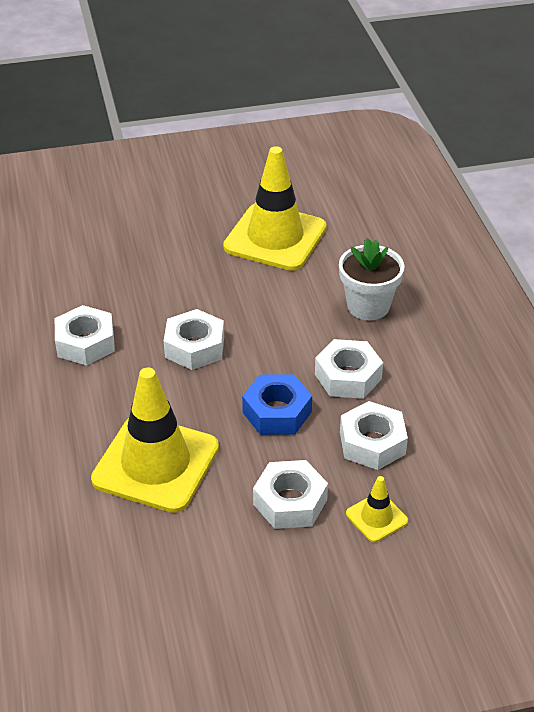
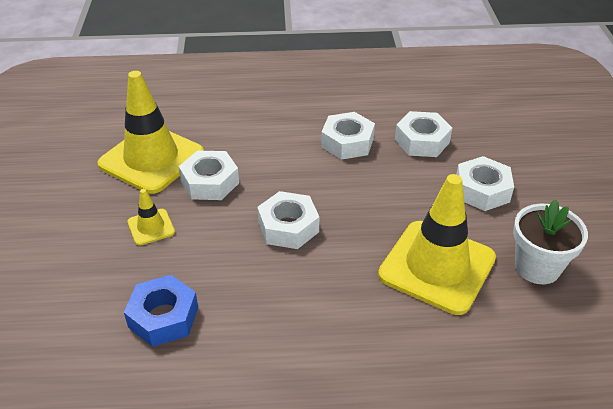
camera: 80 degrees left, 0 degrees up
(85, 343) = (259, 309): white nut -> white nut (210, 182)
(277, 412) = (382, 185): blue nut -> blue nut (163, 317)
(368, 306) = (266, 120): white flower pot -> white flower pot (537, 267)
(376, 517) = (496, 150): yellow traffic cone -> yellow traffic cone (151, 227)

